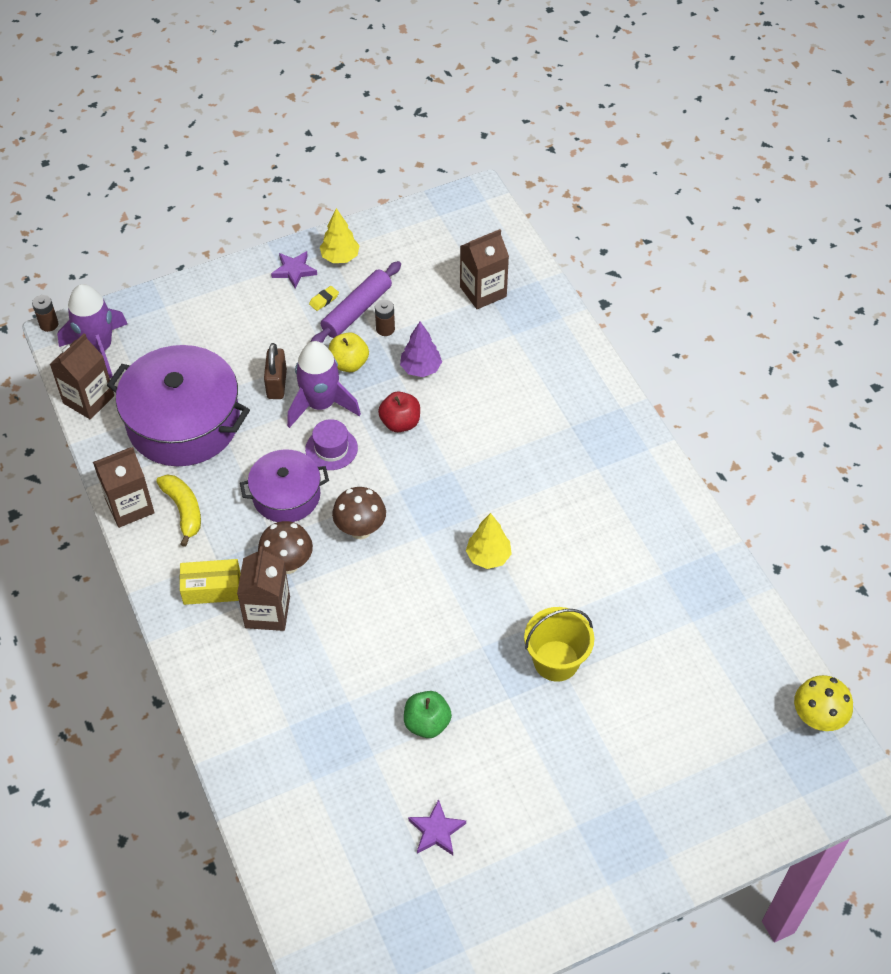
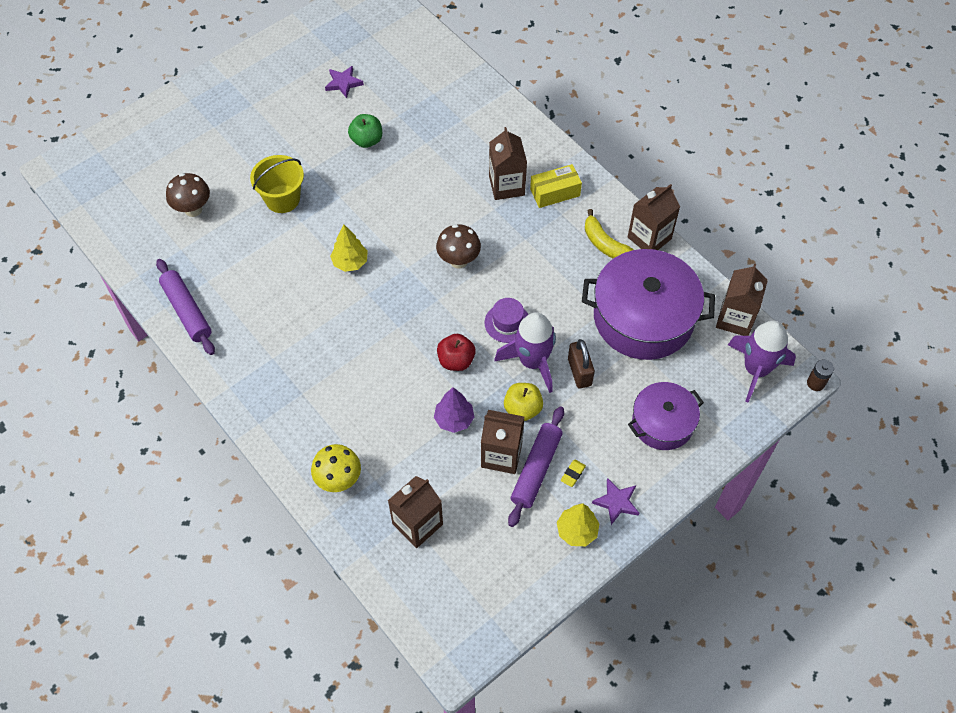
camera: 165 degrees right, 5 degrees up
(286, 495) = (529, 274): purple pot -> purple pot (662, 423)
(288, 564) = (505, 222): brown mushroom -> brown mushroom (193, 209)
(385, 329) = (501, 455): brown battery -> brown carton
(689, 541) = (187, 311): none -> purple rolling pin
(816, 719) = (85, 201): yellow mushroom -> yellow mushroom (339, 480)

